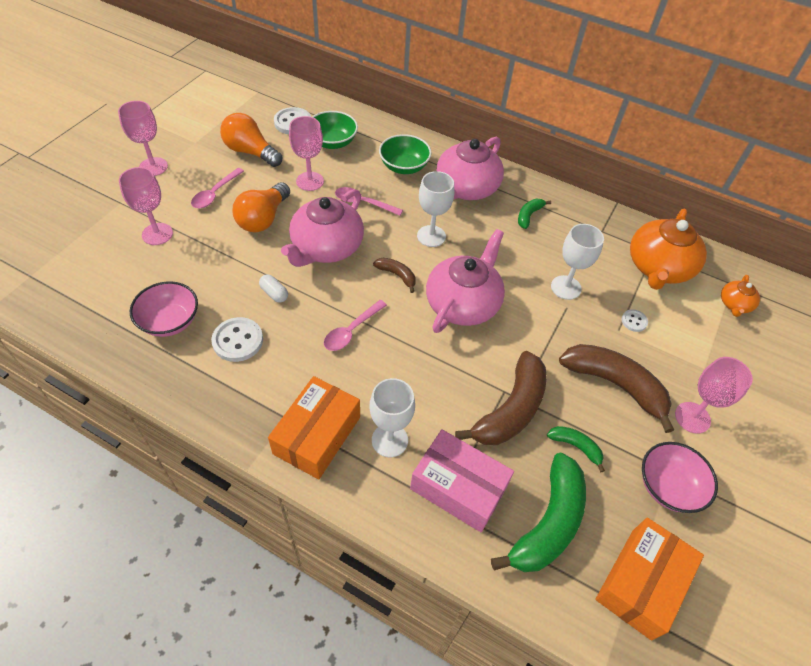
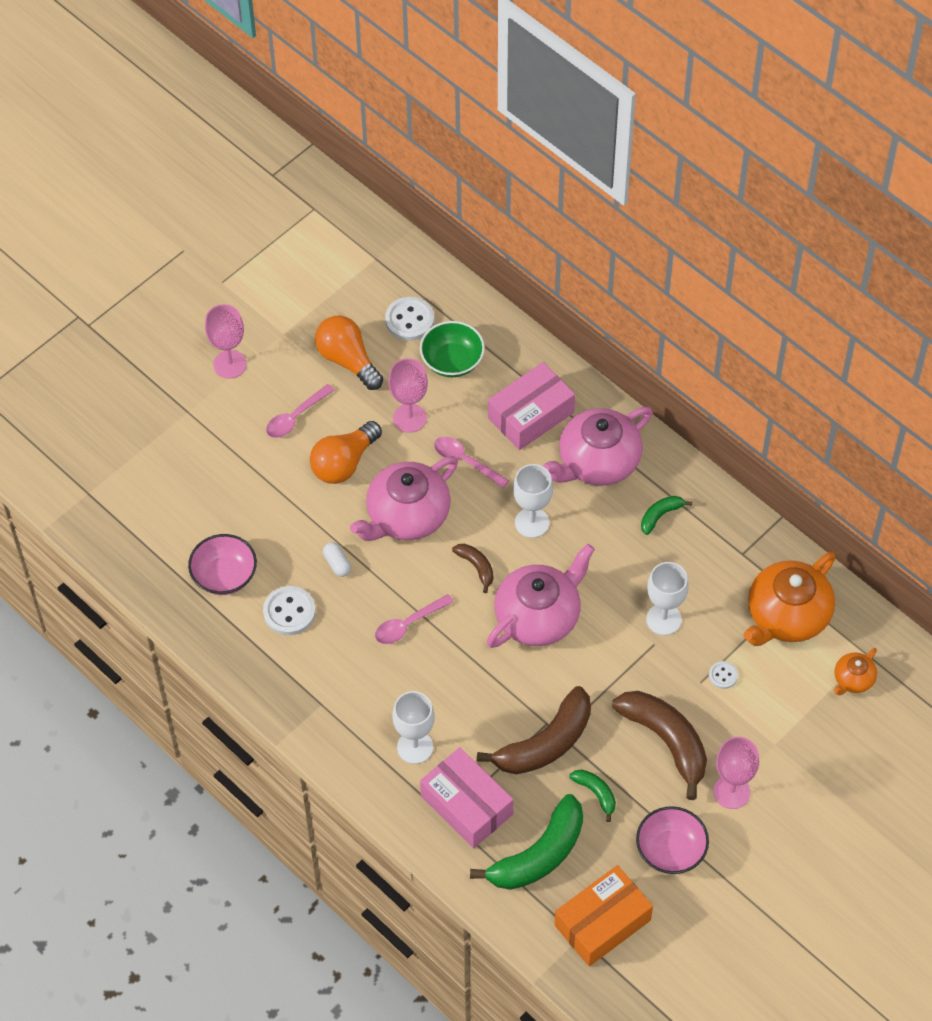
camera: 20 degrees right, 5 degrees up
(157, 234) = (223, 463): pink goblet -> none
(317, 435) = (347, 727): orange box -> none
(404, 166) = (531, 415): green bowl -> pink box

